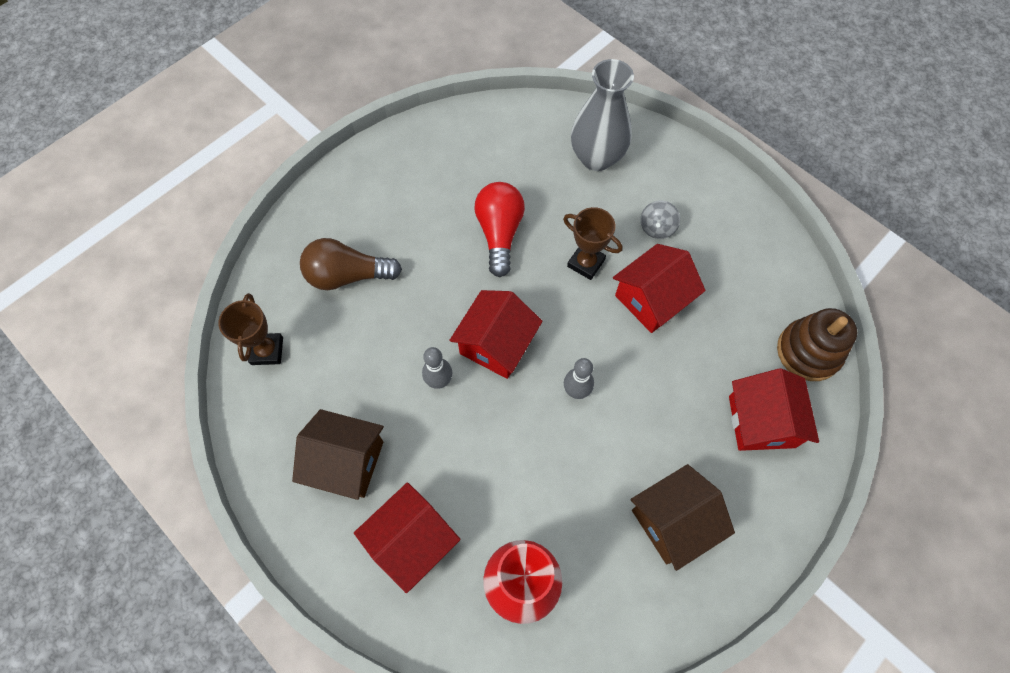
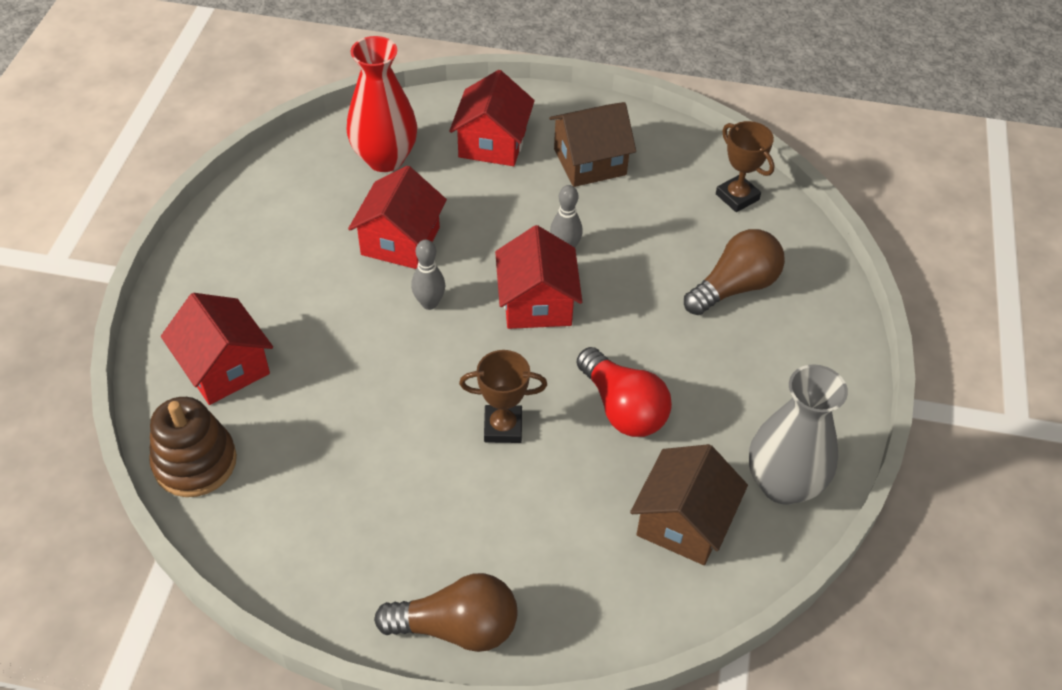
camera: 145 degrees right, 15 degrees down
(596, 157) = (582, 568): grey vase -> grey vase (783, 484)
(652, 299) = (404, 427): red house -> red house (400, 241)
(657, 228) = (446, 514): grey spinning top -> none
(672, 521) = (278, 251): brown house -> brown house (683, 522)
(686, 165) = (456, 627): none -> brown light bulb

